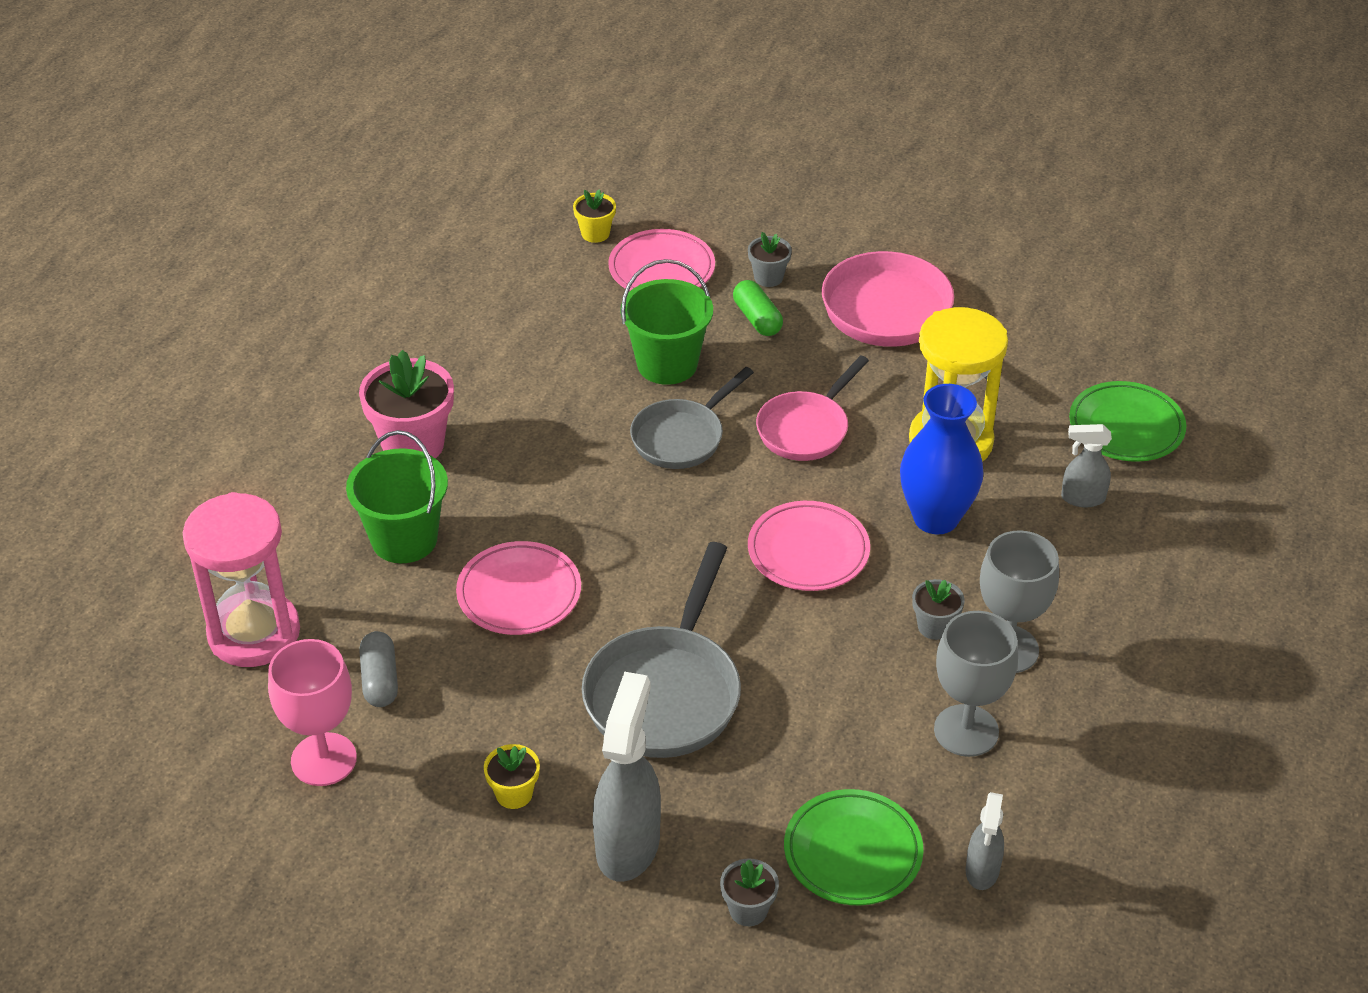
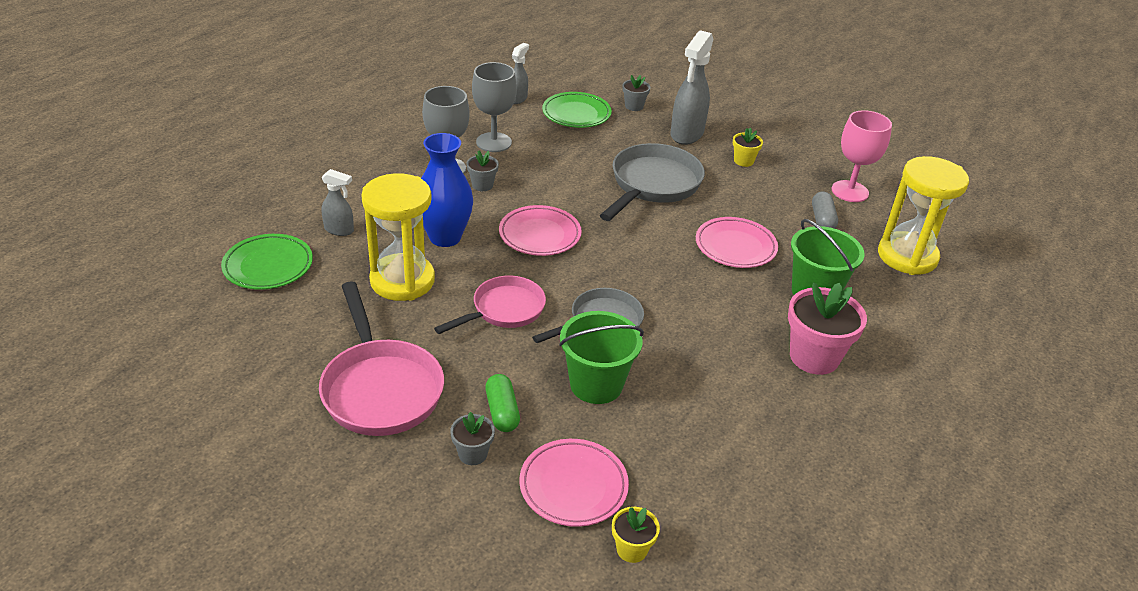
camera: 170 degrees left, 5 degrees down
(254, 633) = (907, 256): pink hourglass -> yellow hourglass

